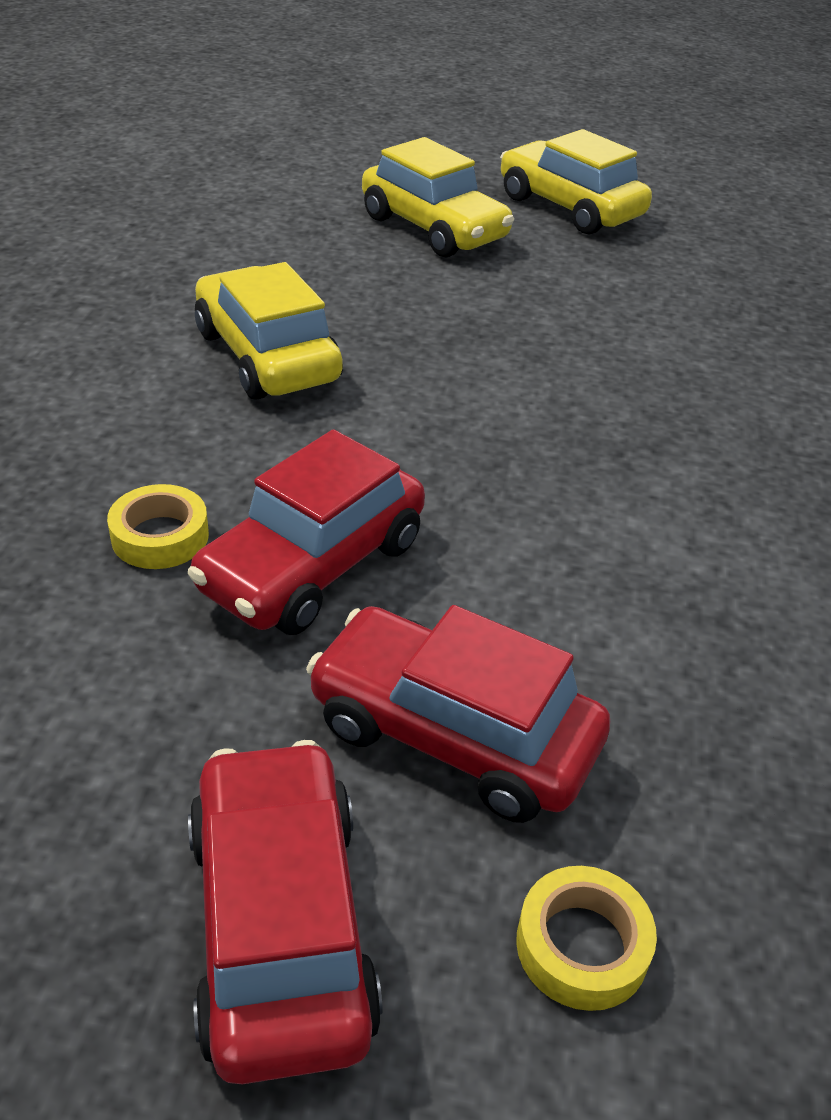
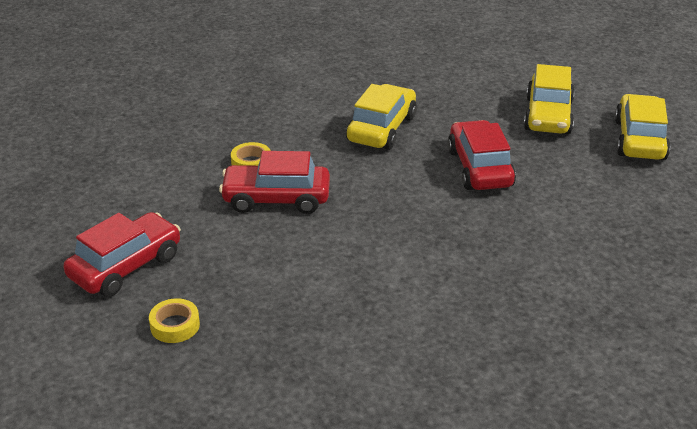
camera: 55 degrees right, 5 degrees down
(453, 734) = (232, 264): red car -> red car (480, 168)

